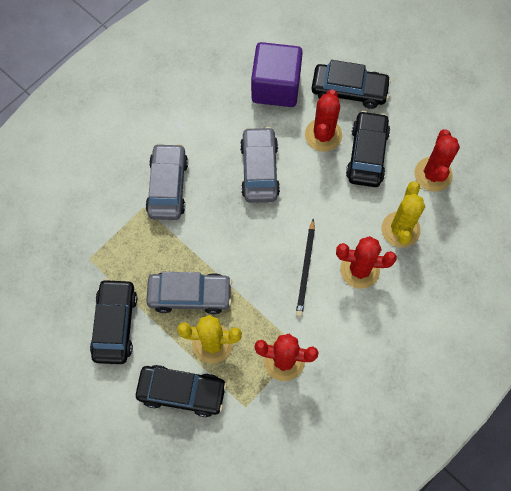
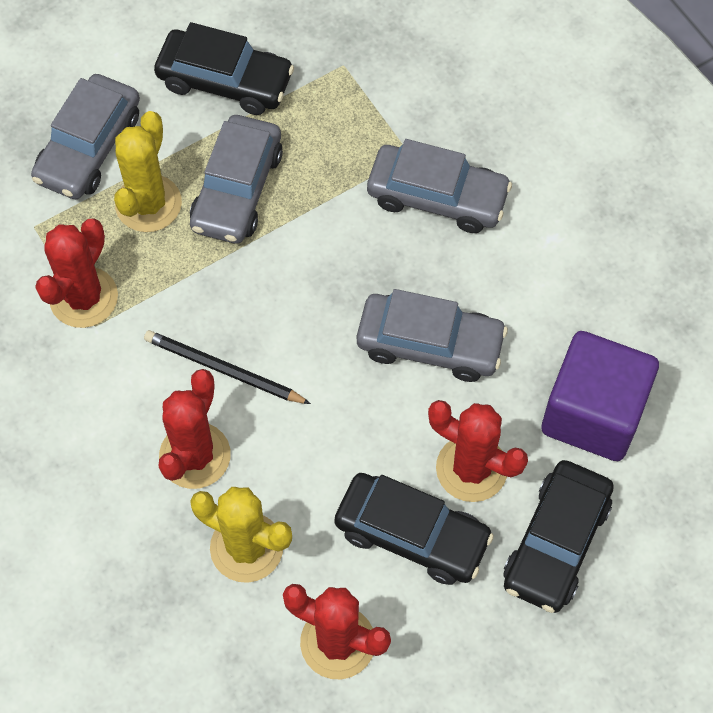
camera: 105 degrees right, 5 degrees down
(182, 392) = (89, 147): black car -> grey car

